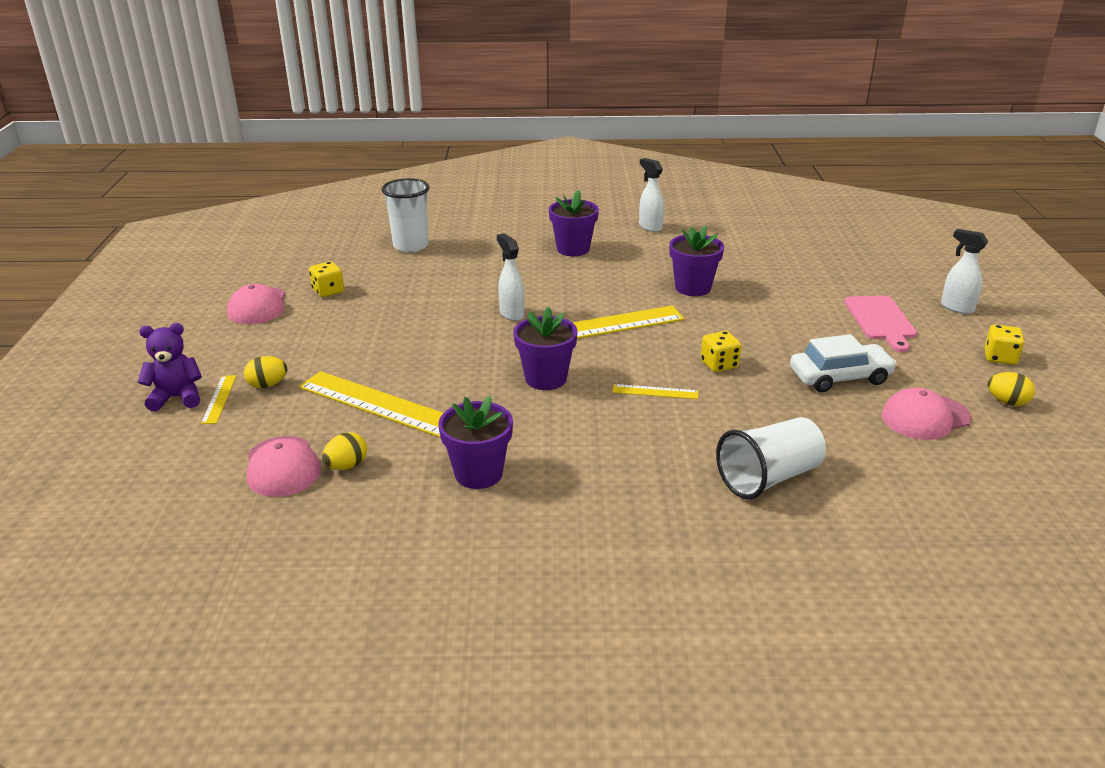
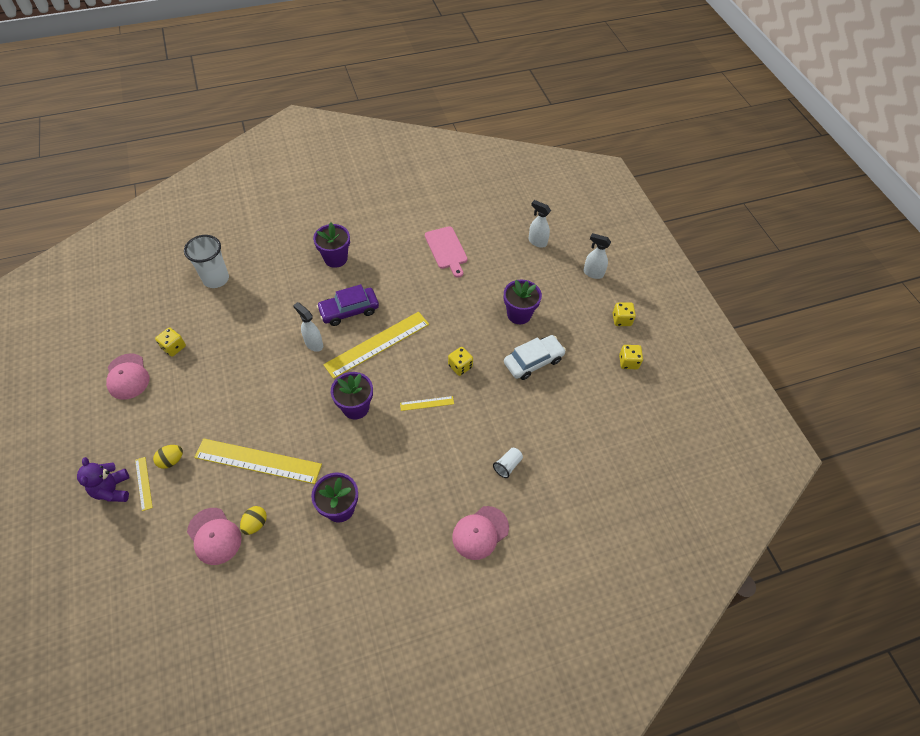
camera: 20 degrees left, 25 degrees up
(177, 398) = (113, 490): purple teddy bear -> purple teddy bear turned 75 degrees counterclockwise
(573, 293) = (349, 310): none -> purple car
(650, 227) = (383, 220): white spray bottle -> white spray bottle (537, 242)
(693, 288) = (427, 287): purple flower pot -> purple flower pot (519, 314)
(769, 478) = (507, 465): white cup -> white cup, size x0.50
(880, 320) = (549, 297): pink cutting board -> pink cutting board (446, 249)
(925, 417) = (585, 388): pink cap -> pink cap (480, 532)
(1007, 402) = (628, 362): yellow egg -> yellow dice

